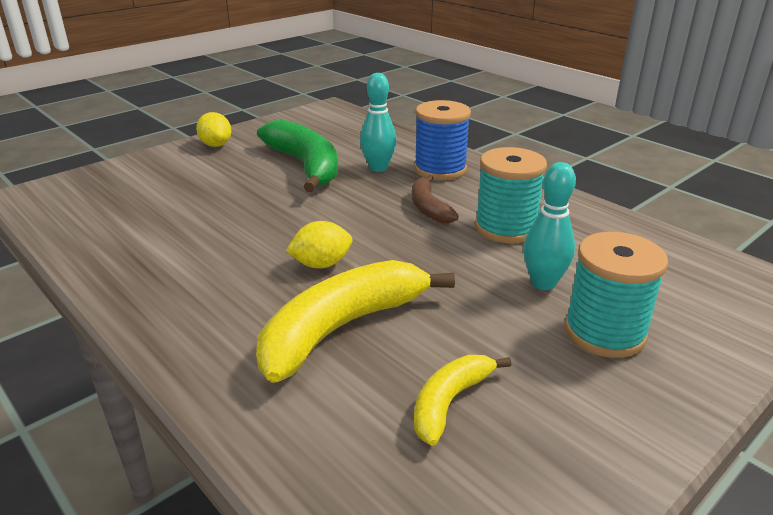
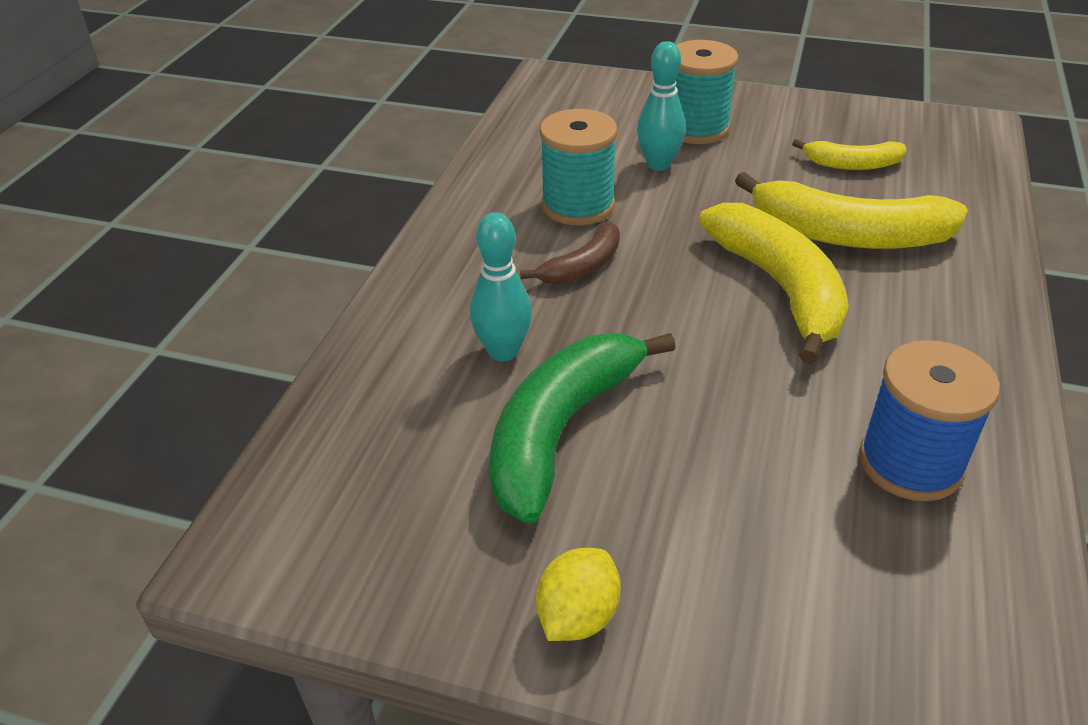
camera: 120 degrees left, 10 degrees up
(321, 264) = (780, 288): yellow lemon -> yellow banana
(440, 169) = (461, 295): blue spool -> blue spool (910, 463)

